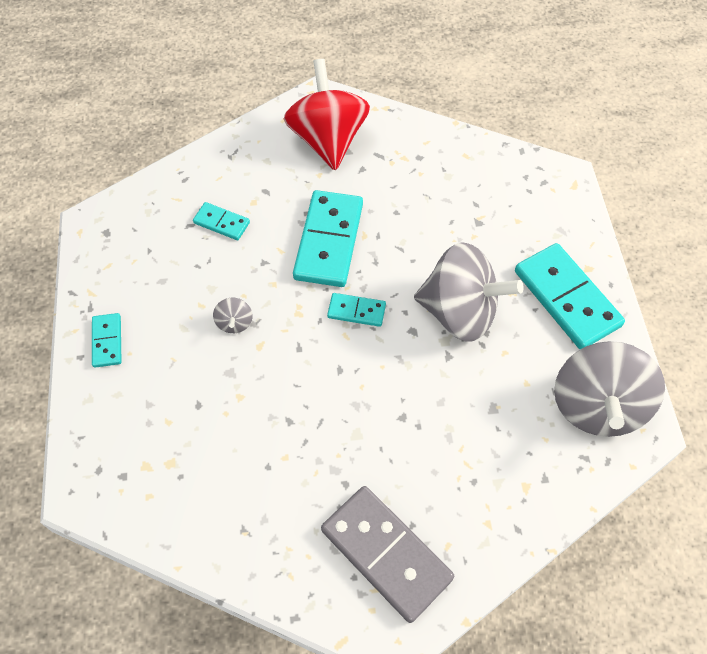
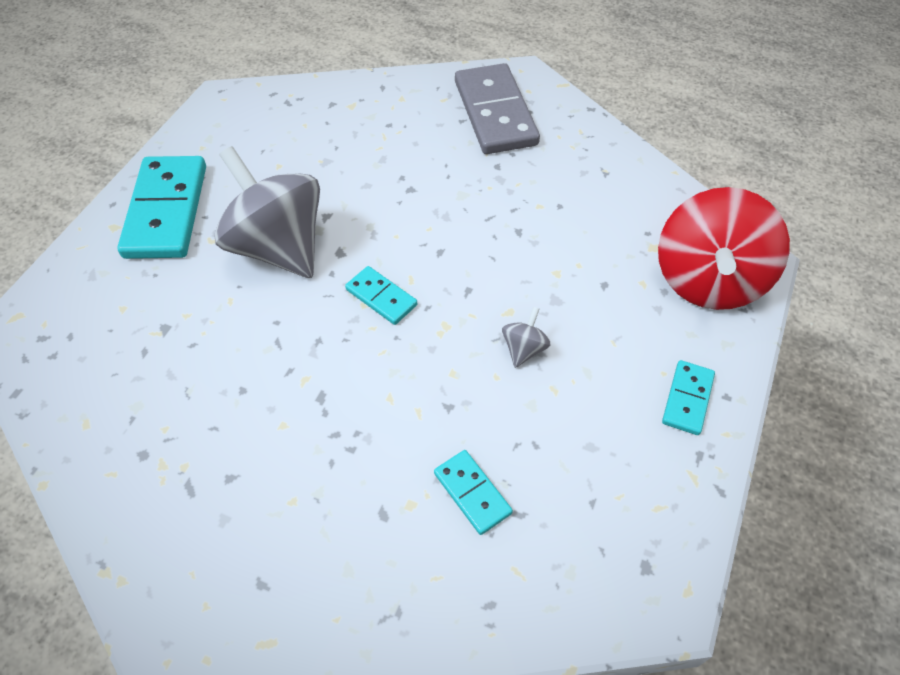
camera: 150 degrees left, 5 degrees down
(328, 139) = (235, 558): red spinning top -> red spinning top (707, 280)
(329, 241) = (351, 393): turquoise domino -> none
(597, 406) = (239, 126): grey spinning top -> none

